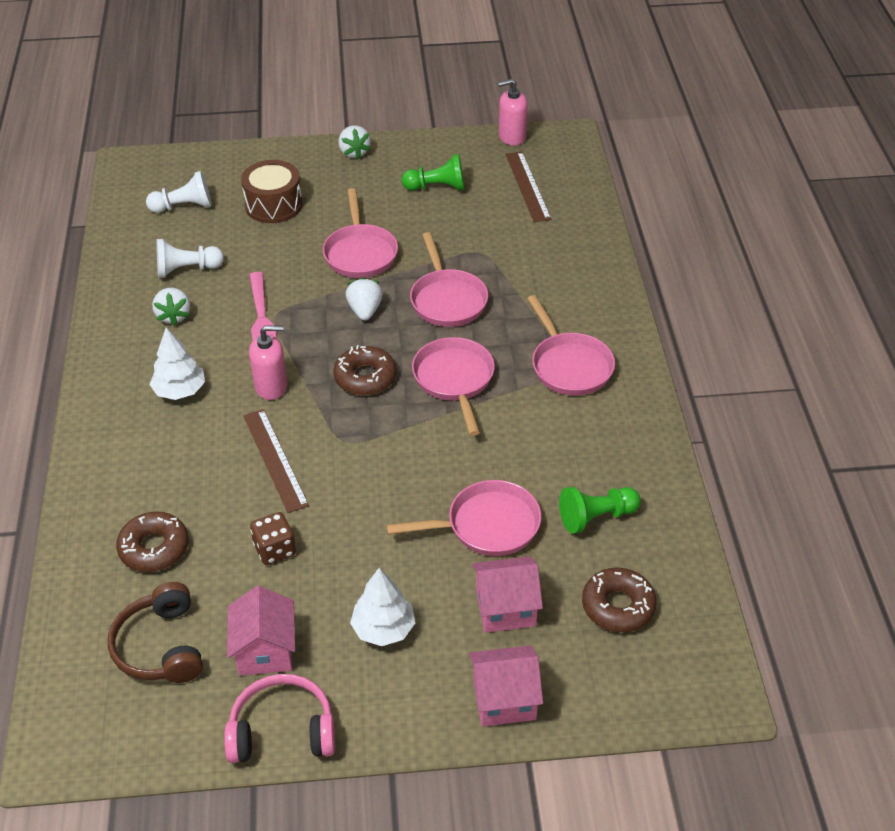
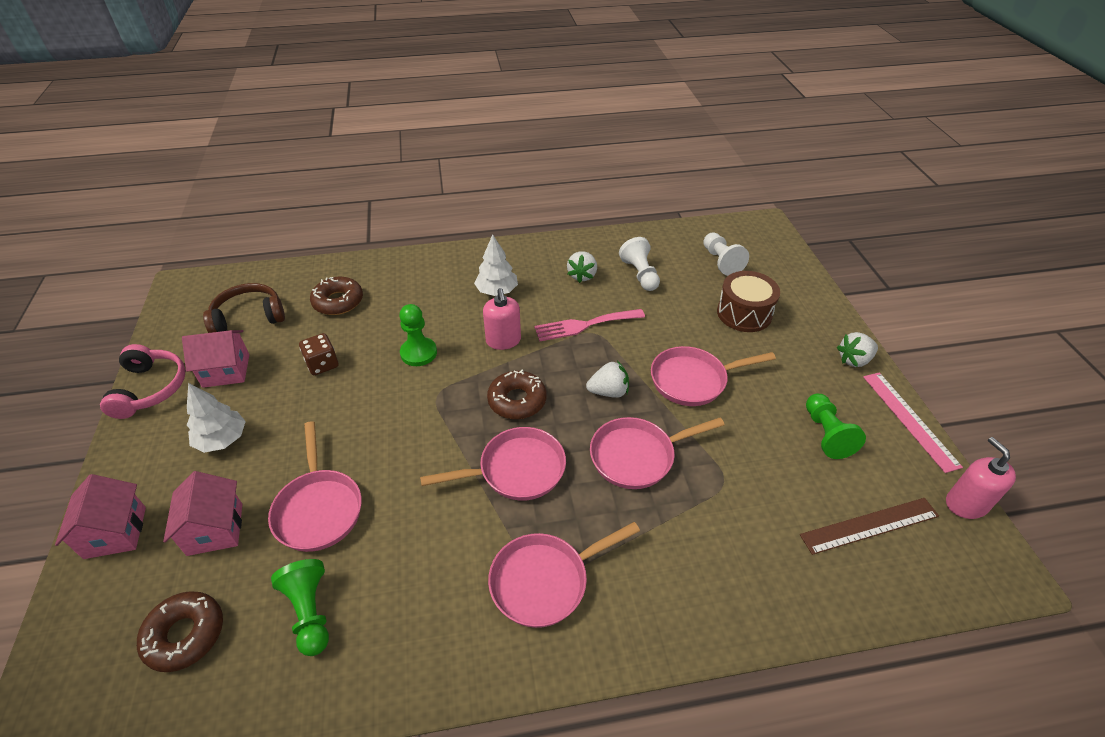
camera: 85 degrees right, 0 degrees up
(173, 316) = (582, 276): white strawberry -> white strawberry turned 60 degrees counterclockwise
(275, 459) = (418, 353): brown ruler -> green pawn
(428, 140) = (909, 419): none -> pink ruler

